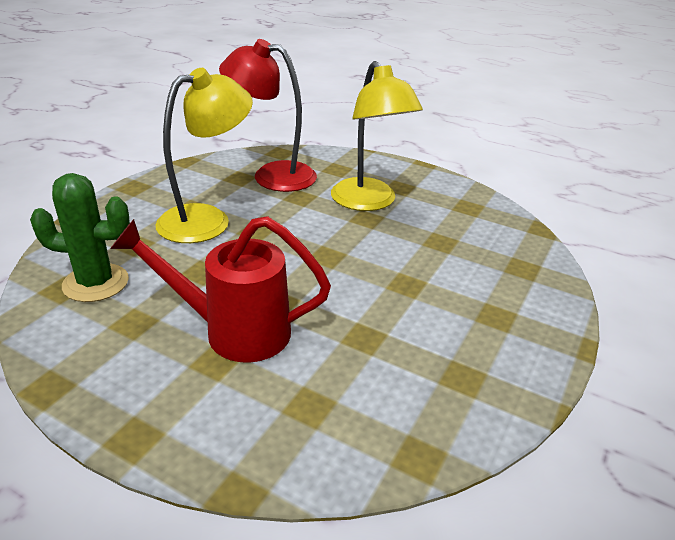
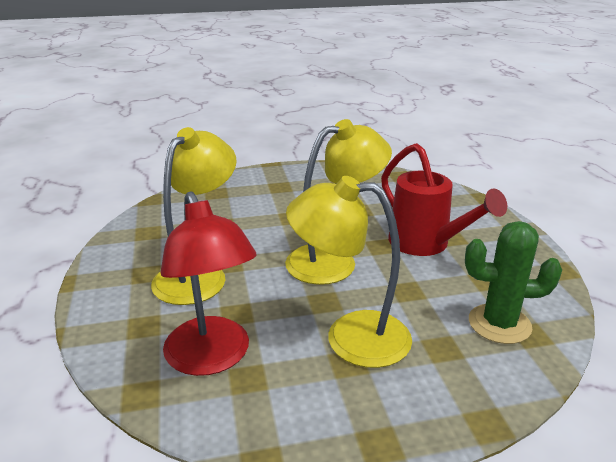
camera: 130 degrees left, 5 degrees down
(96, 283) = (499, 324): green cactus -> green cactus turned 45 degrees counterclockwise
(296, 263) = (334, 260): none -> yellow lamp

